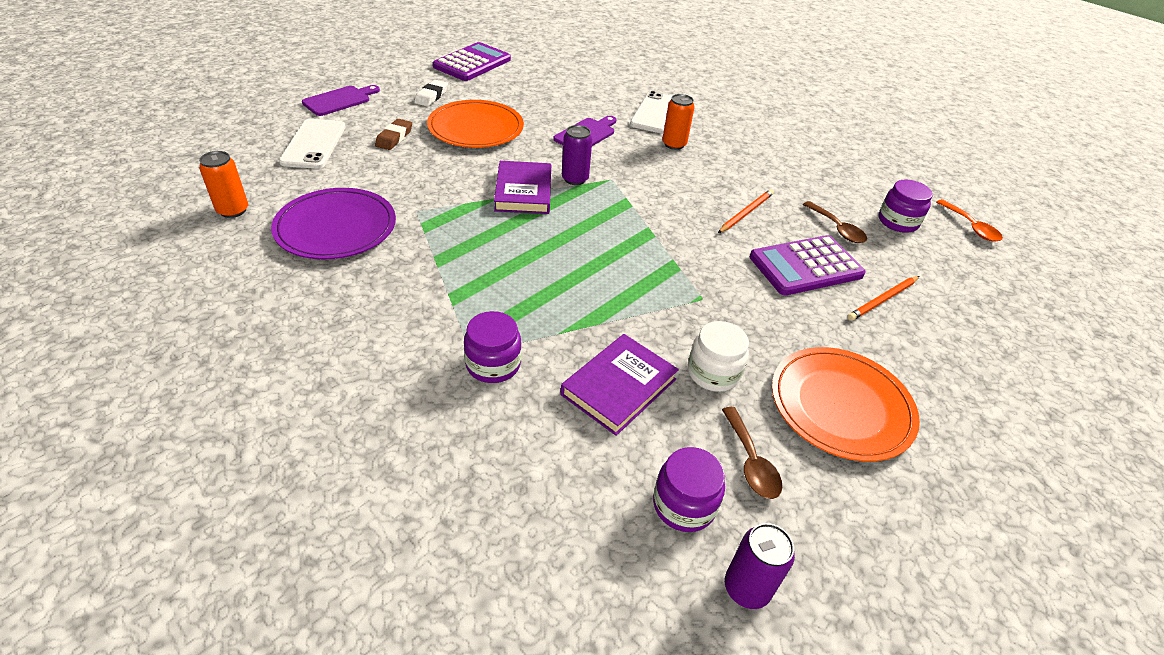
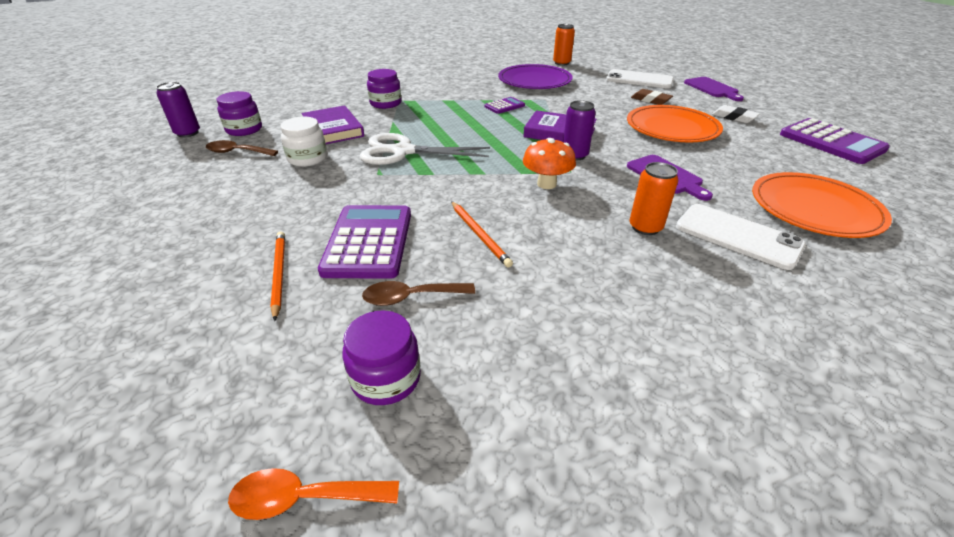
camera: 115 degrees right, 5 degrees down
(456, 241) = (504, 106): none -> purple calculator
(640, 294) = (403, 151): none -> white scissors
(643, 190) = (546, 184): none -> orange mushroom
(841, 406) = (222, 196): orange plate -> orange plate (814, 209)

